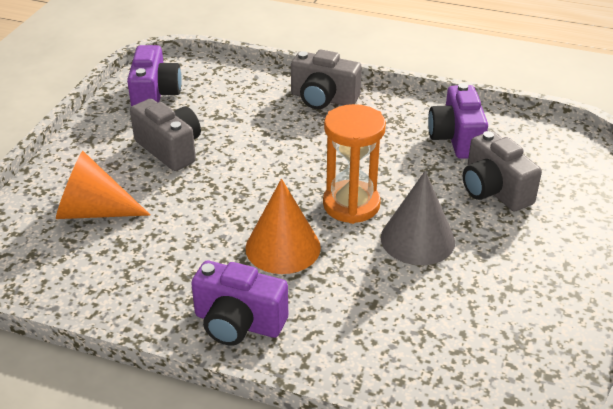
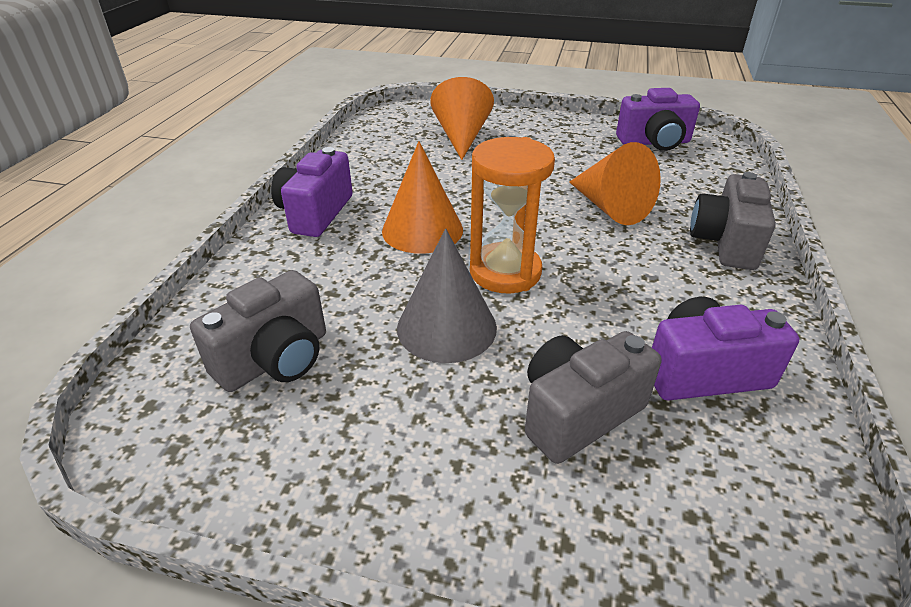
camera: 85 degrees right, 0 degrees up
(170, 149) = (566, 158): grey camera -> grey camera (275, 359)
(264, 139) = (610, 207): none -> orange cone

